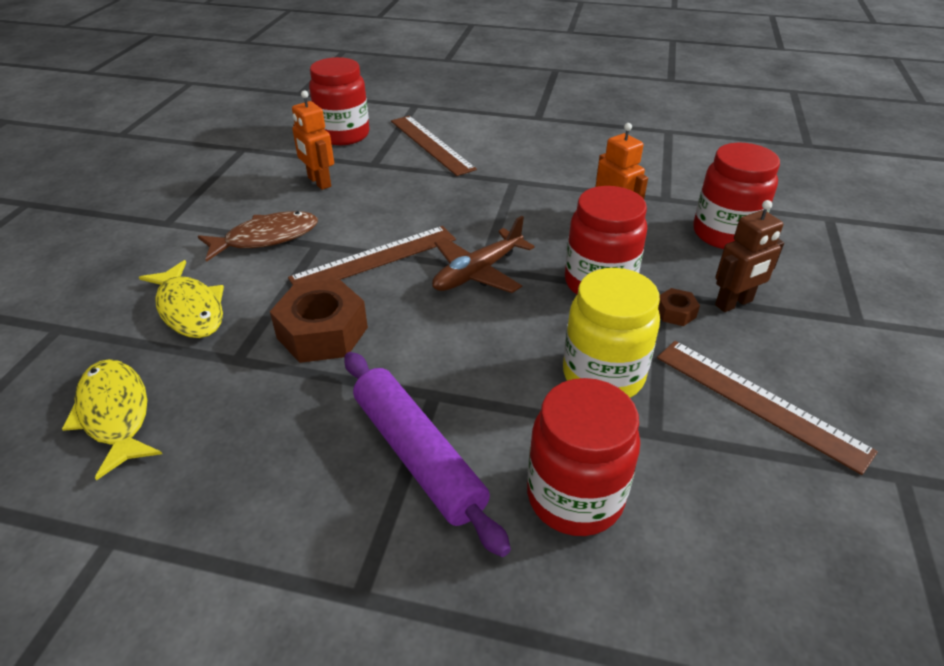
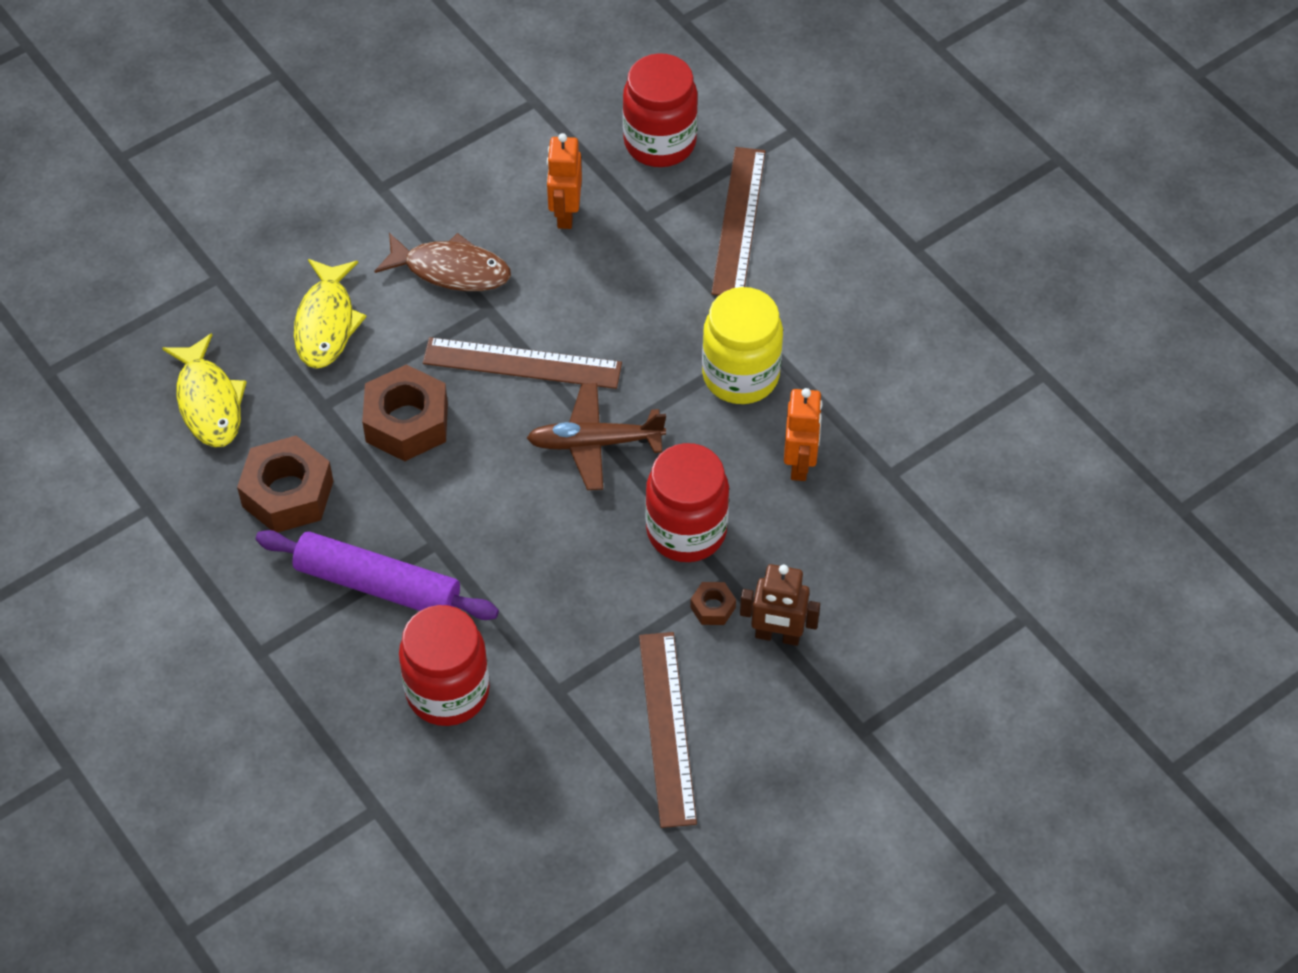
camera: 40 degrees right, 15 degrees up
(115, 414) = (209, 402): yellow fish -> yellow fish turned 150 degrees clockwise
(260, 438) = (287, 494): none -> brown nut
(418, 455) = (377, 585): purple rolling pin -> purple rolling pin turned 75 degrees counterclockwise
(603, 376) = (577, 619): yellow jar -> yellow jar (740, 375)
(724, 234) = (883, 560): red jar -> none

